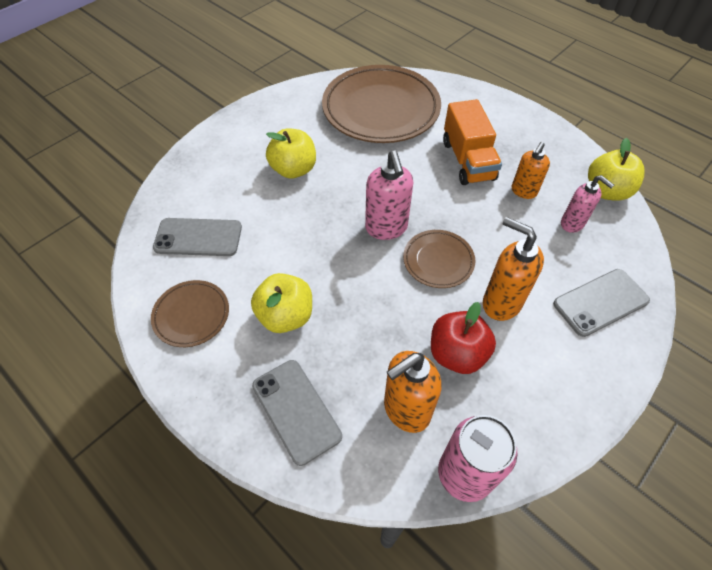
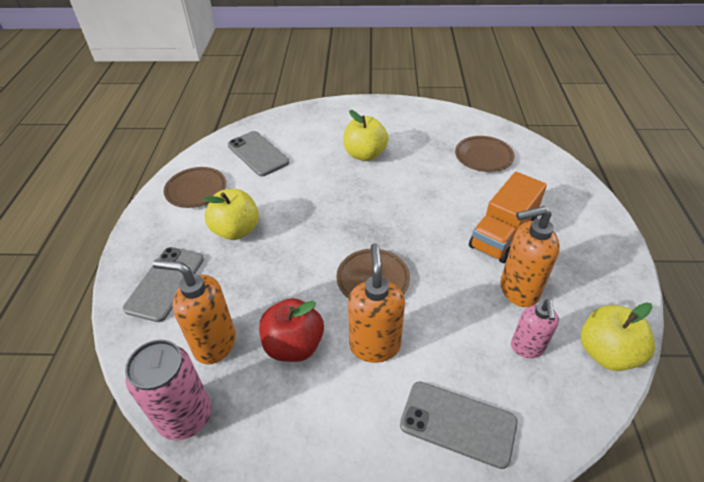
camera: 50 degrees right, 10 degrees down
(381, 109) = (483, 157): brown plate -> brown plate, size x0.49
(386, 228) = (370, 231): pink soap dispenser -> none
(523, 191) = (518, 290): orange soap dispenser -> orange soap dispenser, size x1.52

